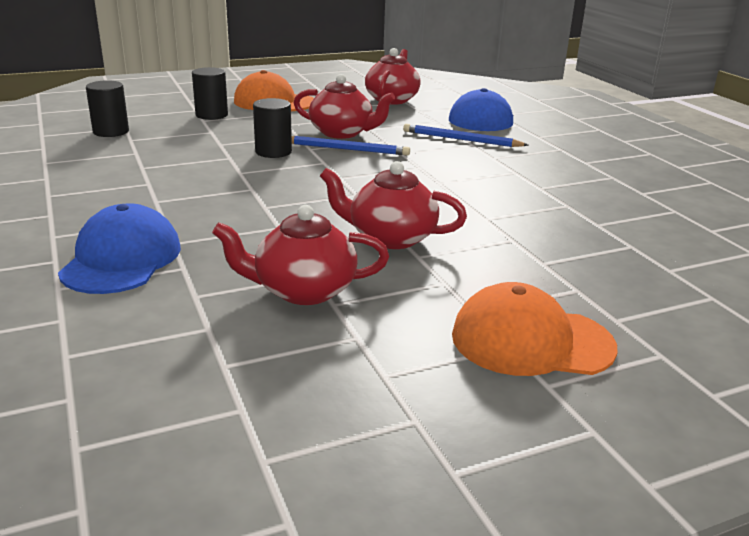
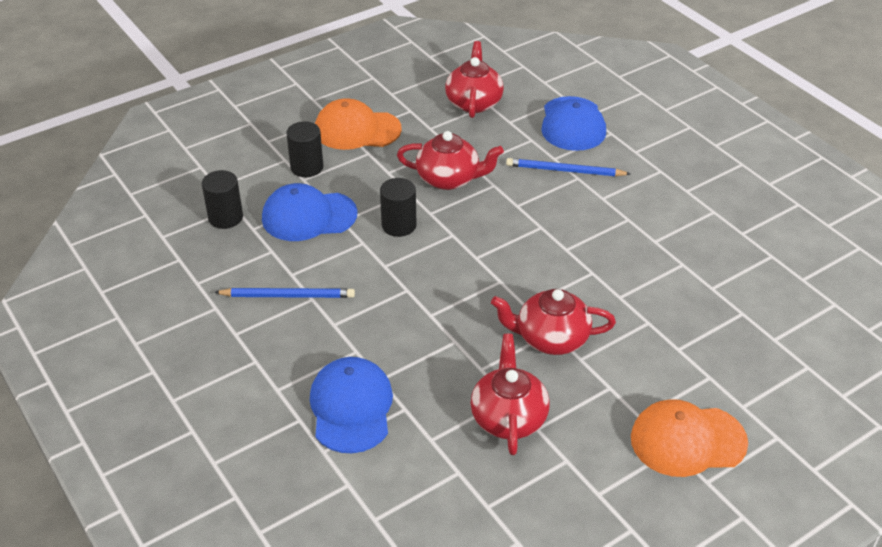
camera: 10 degrees left, 15 degrees up
(190, 138) = (309, 216): none -> blue cap
(303, 290) = (508, 417): red teapot -> red teapot turned 105 degrees clockwise
(346, 149) = (464, 208): blue pencil -> blue pencil (288, 295)

